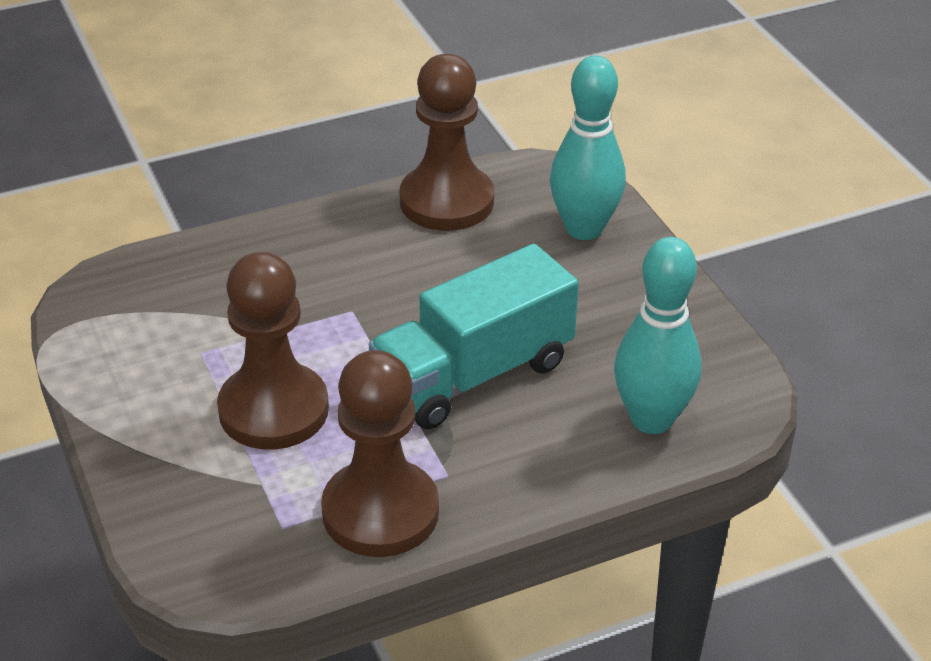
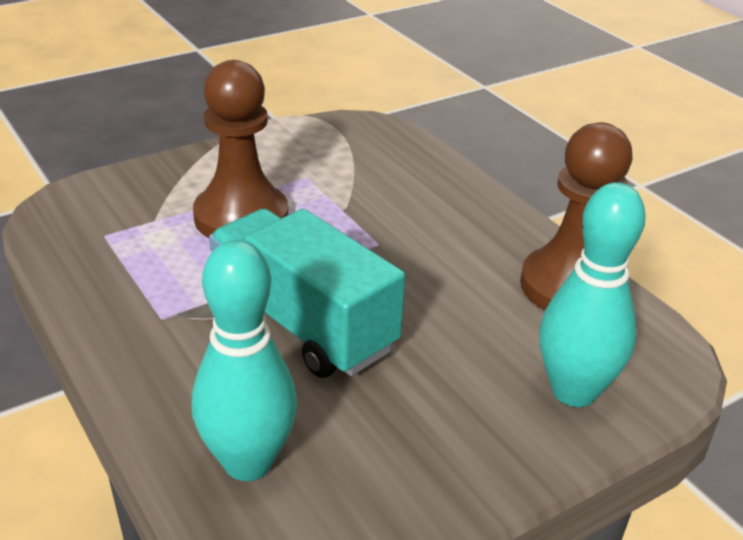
camera: 80 degrees right, 5 degrees down
(380, 512) = (116, 282): brown pawn -> none

